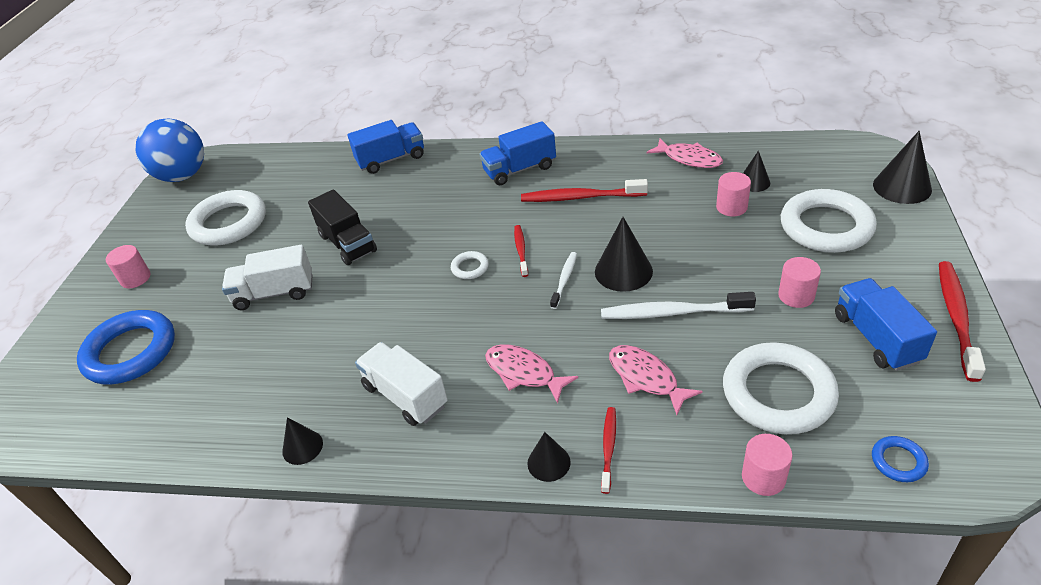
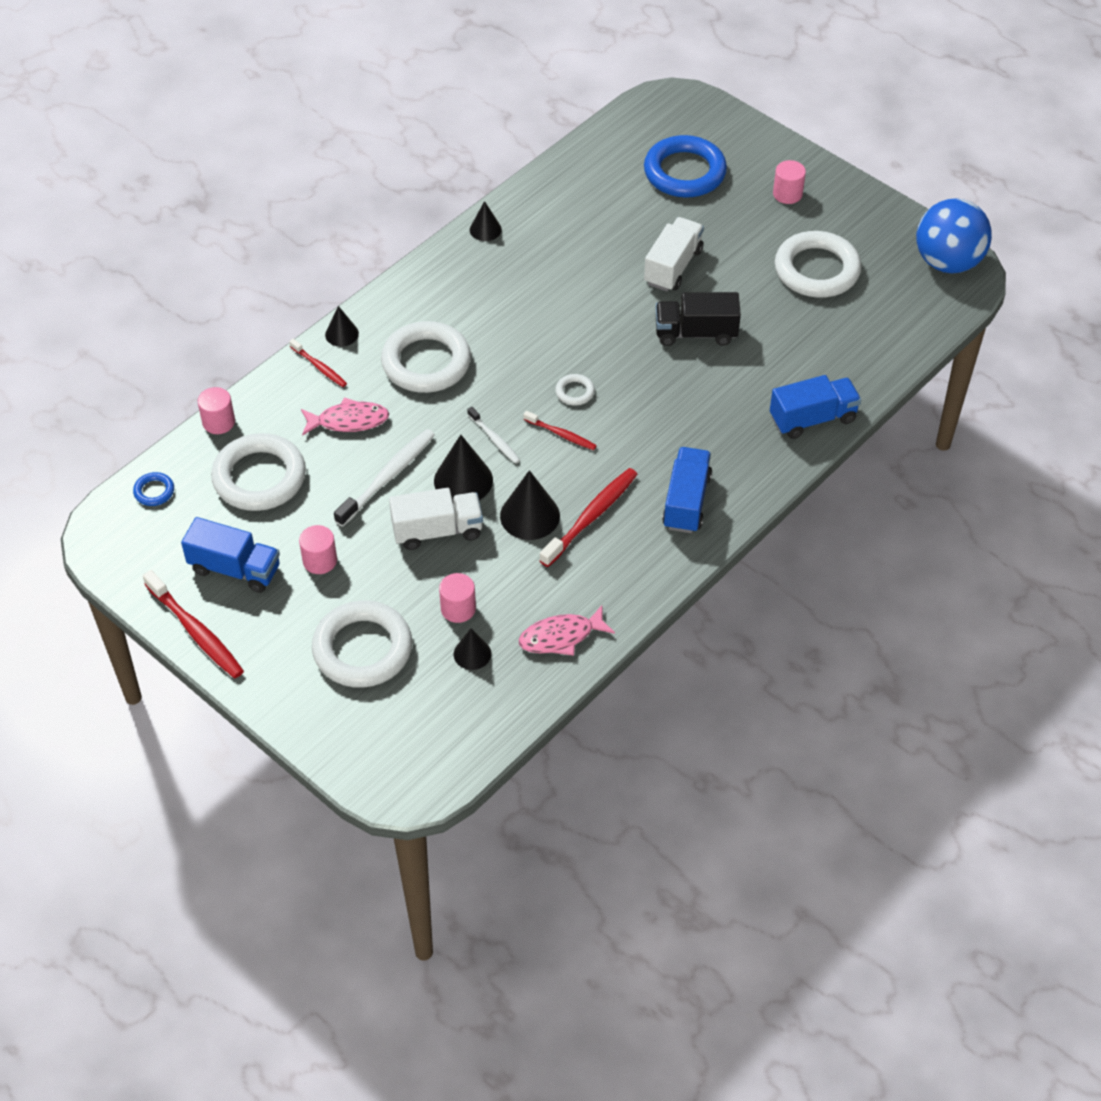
camera: 120 degrees right, 10 degrees up
(391, 159) = (812, 419): blue truck -> blue truck turned 120 degrees counterclockwise
(405, 396) = (474, 294): white truck -> white truck (437, 531)
(524, 373) = (426, 362): pink fish -> white ring
(902, 187) = (344, 752): black cone -> black cone (530, 515)

